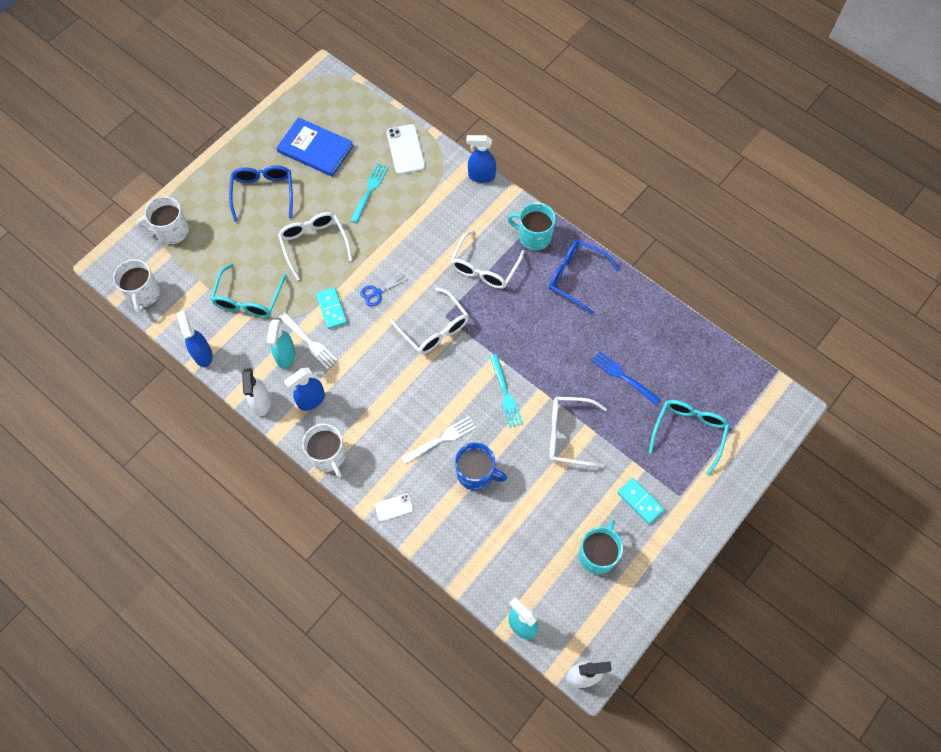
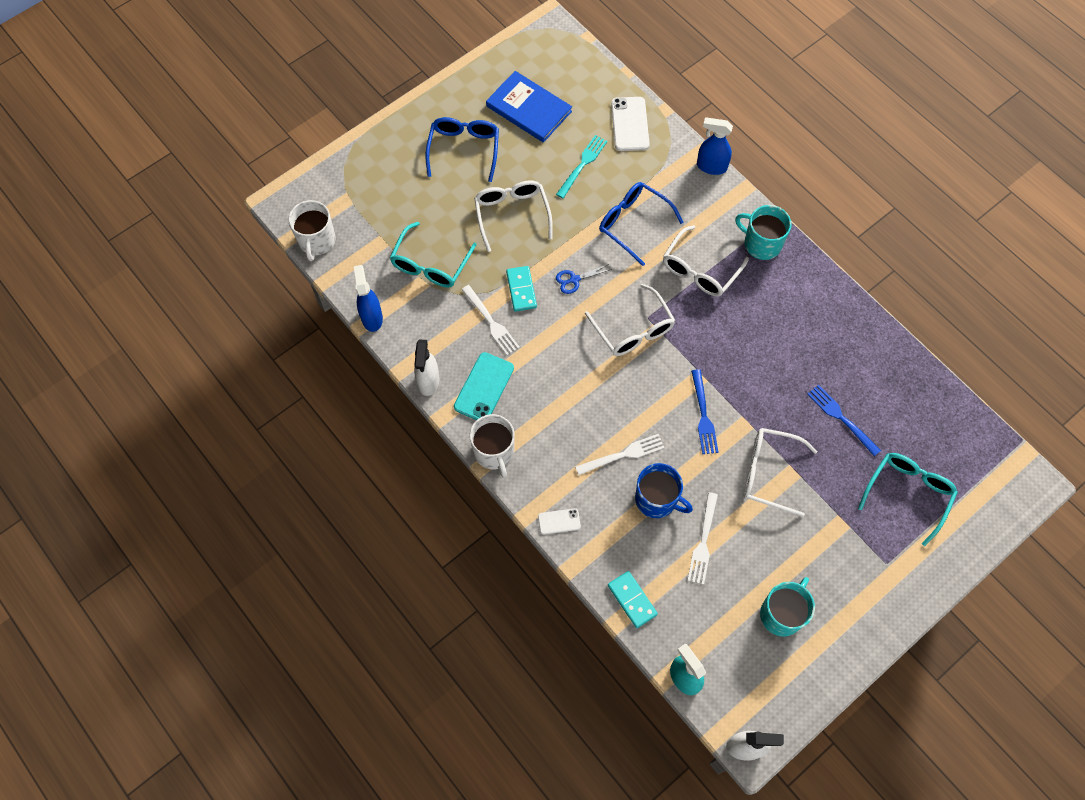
camera: 10 degrees right, 0 degrees up
(171, 231) = (357, 176): white mug -> none
(286, 356) = (463, 334): turquoise spray bottle -> none
(311, 400) = (484, 387): blue spray bottle -> turquoise phone
(505, 393) = (703, 415): turquoise fork -> blue fork
(521, 503) = (703, 541): none -> white fork
(575, 277) = (803, 297): blue glasses -> blue glasses (633, 223)
(640, 501) = (840, 562): turquoise domino -> turquoise domino (632, 600)

